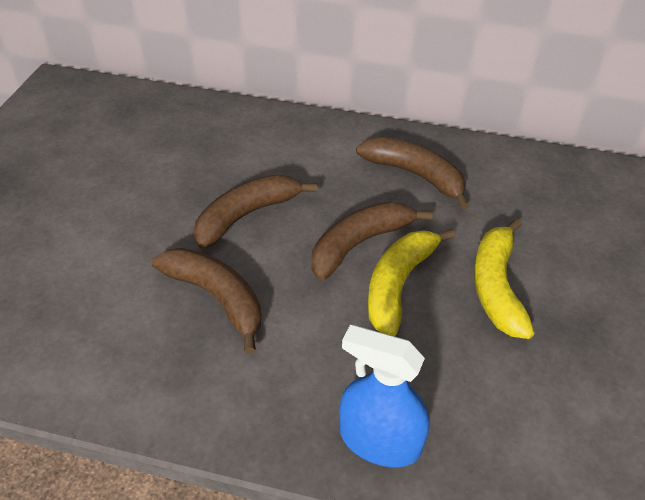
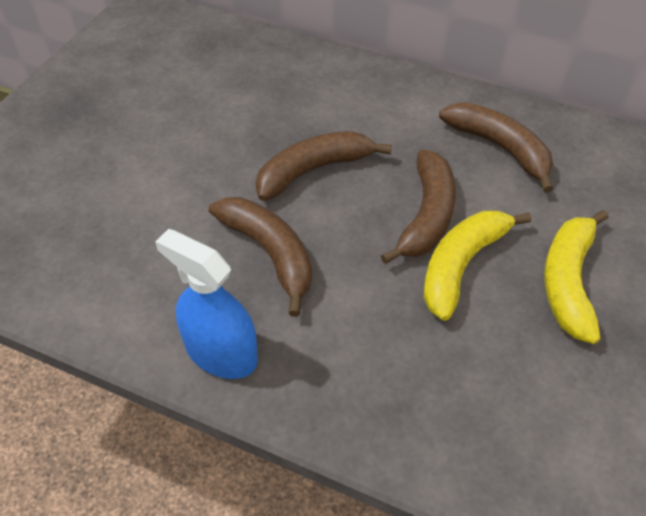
camera: 10 degrees right, 5 degrees up
(359, 244) = (426, 216): brown banana -> brown banana turned 135 degrees clockwise
(379, 440) = (414, 427): blue spray bottle -> blue spray bottle (221, 352)

